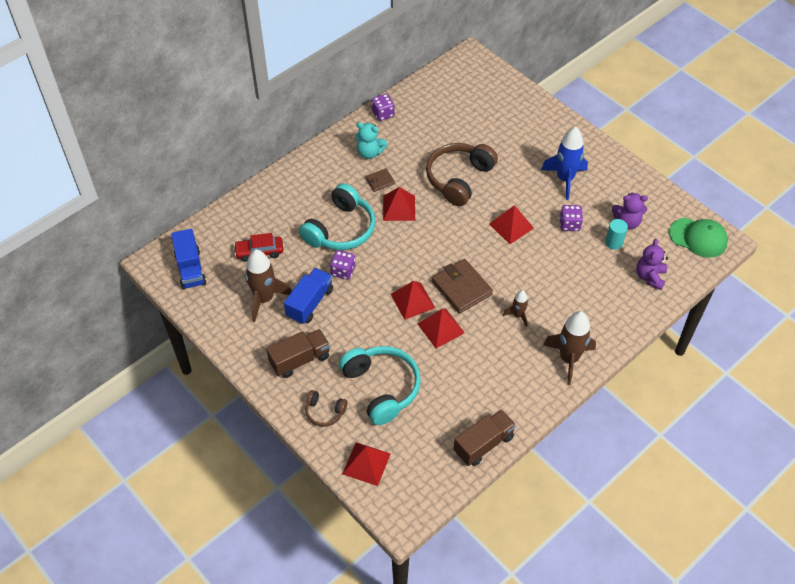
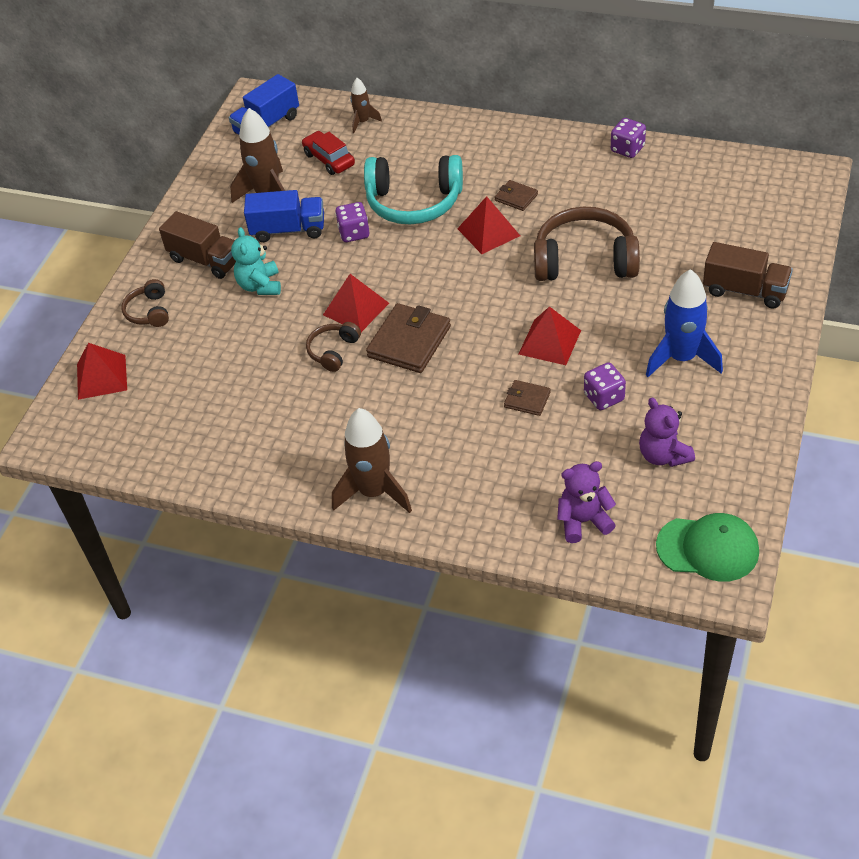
camera: 65 degrees right, 5 degrees down
(369, 153) = (553, 168): turquoise teddy bear -> turquoise teddy bear (260, 286)
(381, 388) = (211, 341): turquoise headphones -> none
(441, 328) = (333, 351): red pyramid -> brown headphones
(483, 444) = (189, 465): brown truck -> brown truck (745, 290)
(518, 315) = (407, 412): brown rocket -> brown rocket (363, 122)
(547, 257) = (527, 400): none -> brown wallet
(614, 242) = (612, 456): turquoise cylinder -> none
(698, 237) = (708, 548): green cap -> green cap turned 75 degrees counterclockwise

